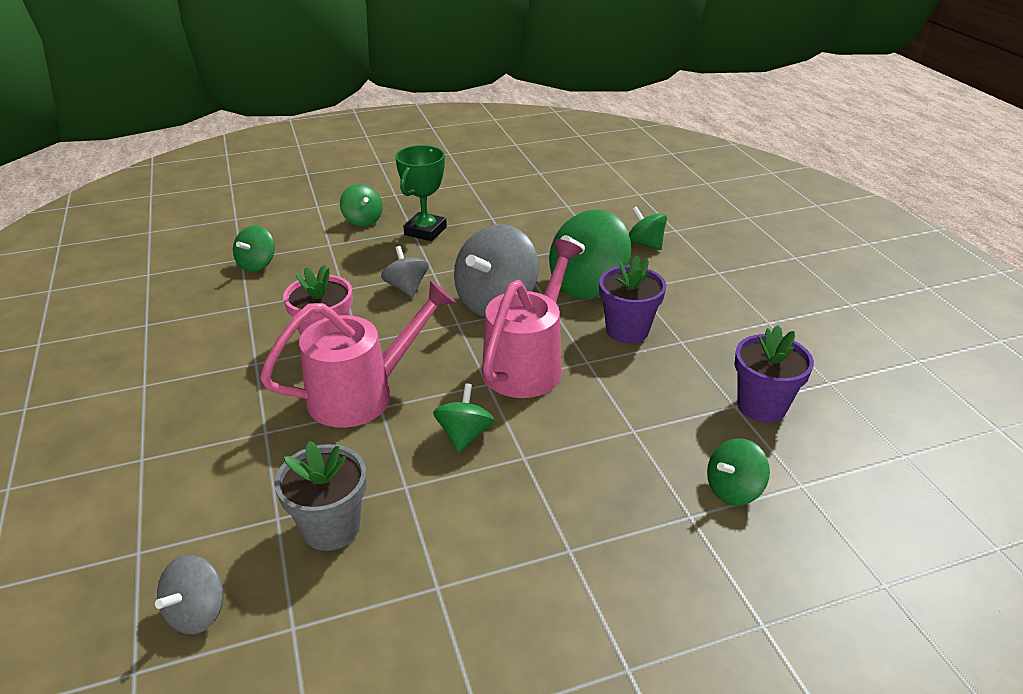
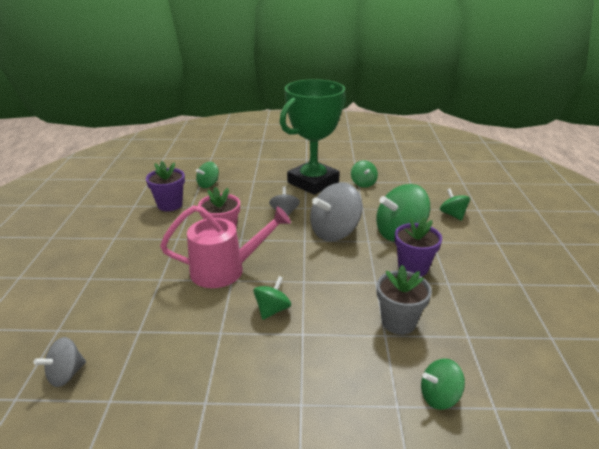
camera: 20 degrees right, 5 degrees down
(331, 528) = (164, 346): grey flower pot -> grey flower pot (398, 322)
(363, 220) = (279, 170): green spinning top -> green spinning top (363, 183)
(425, 231) = (313, 182): green trophy -> green trophy, size x1.86
(528, 363) = (336, 274): pink watering can -> none
(761, 406) = (488, 342): purple flower pot -> purple flower pot (170, 205)

